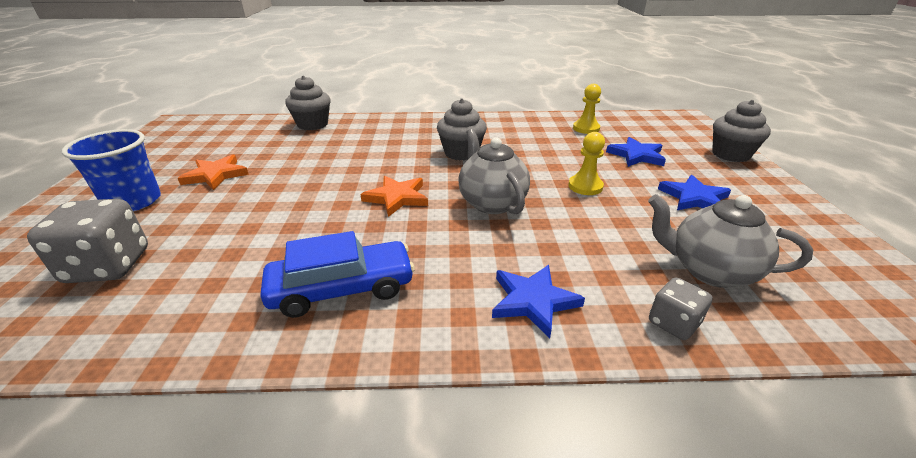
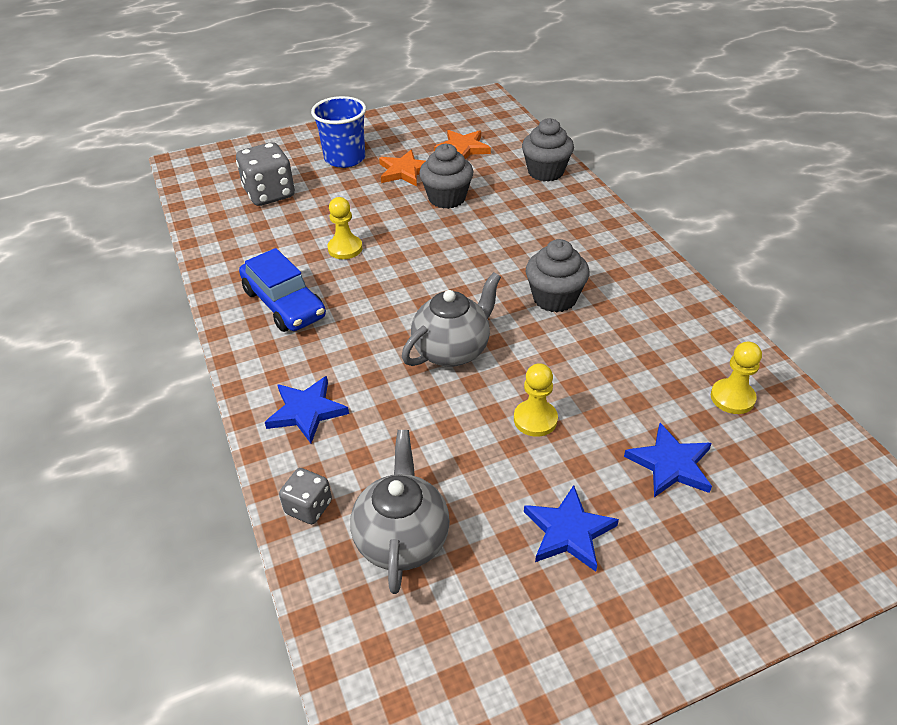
camera: 70 degrees right, 10 degrees up
(292, 230) = (345, 248): none -> yellow pawn
(397, 197) = (426, 285): orange star -> orange star (463, 148)
(730, 154) = (768, 589): grey cupcake -> grey cupcake (447, 198)

